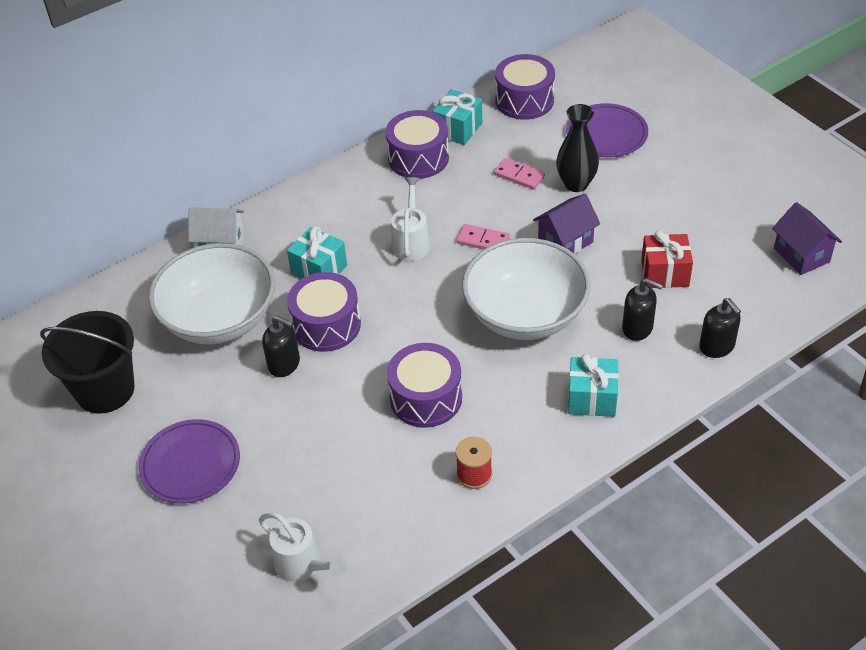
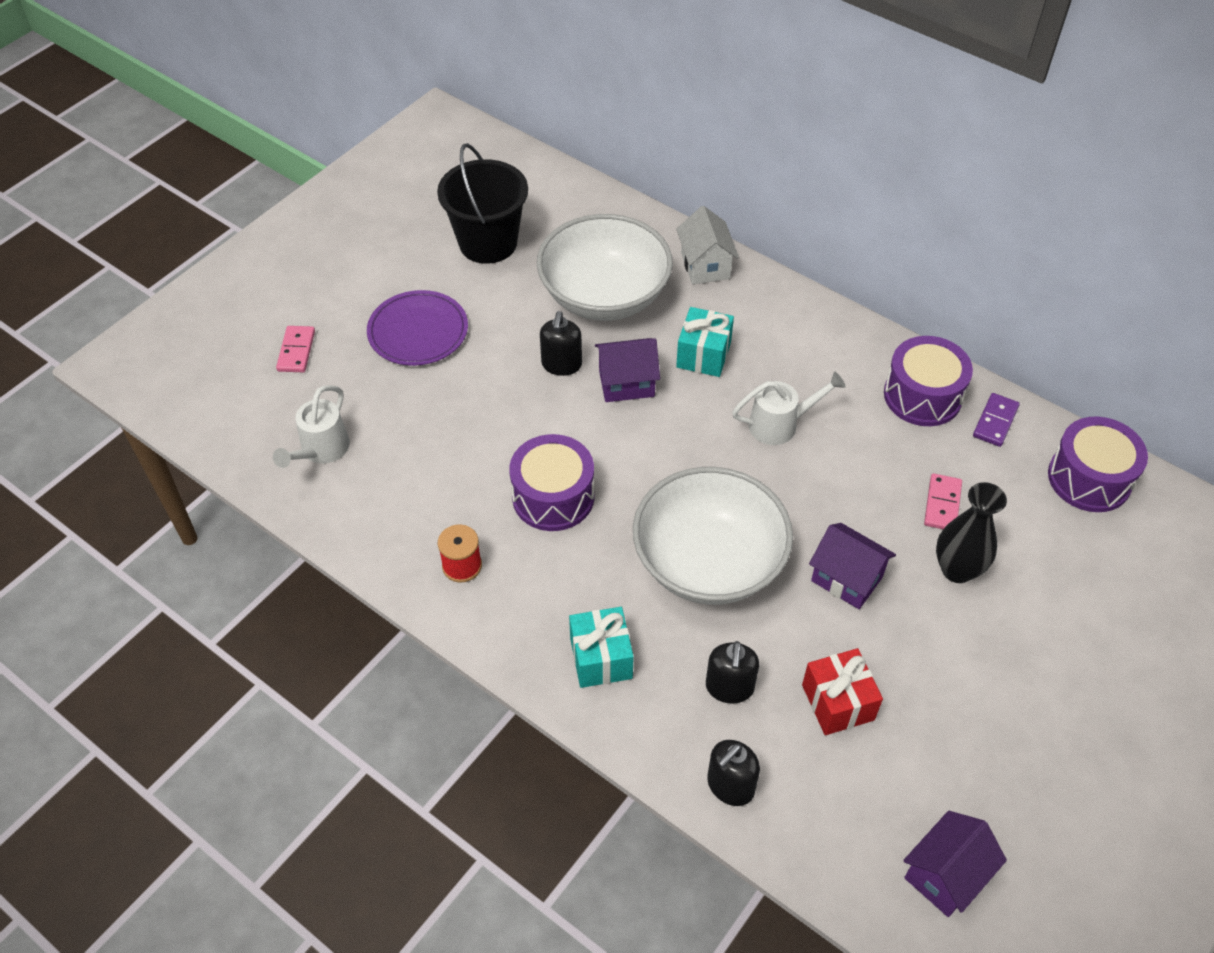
camera: 70 degrees right, 5 degrees up
(326, 325) = (626, 383): purple drum -> purple house
(458, 129) = (995, 422): turquoise gift -> purple domino
(483, 240) = (812, 493): pink domino -> pink domino (296, 351)
(606, 134) = (1074, 585): purple plate -> none

